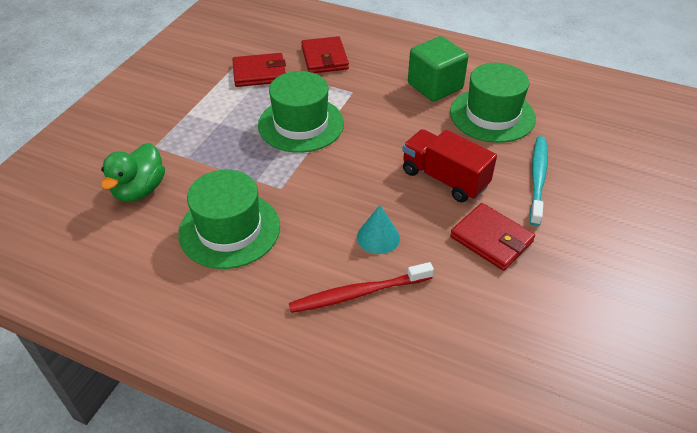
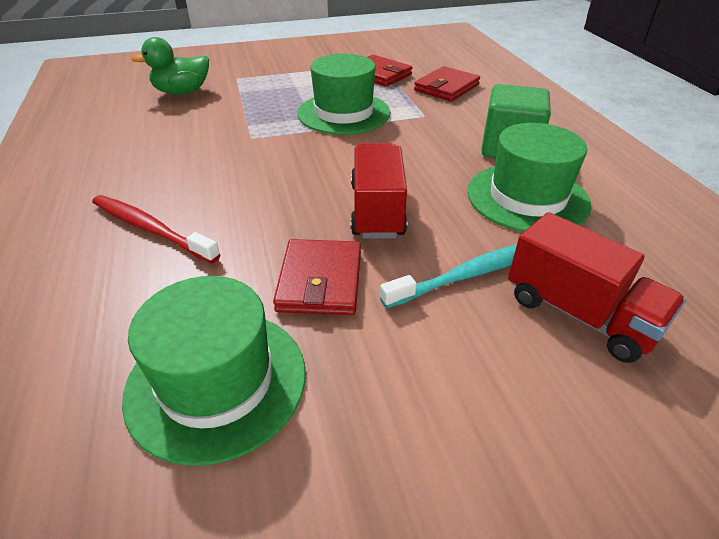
camera: 50 degrees right, 5 degrees down
(229, 229) = (175, 138): green hat -> green hat (217, 381)
(378, 237) = (241, 208): turquoise cone -> none
(596, 164) = (579, 313): none -> red truck

